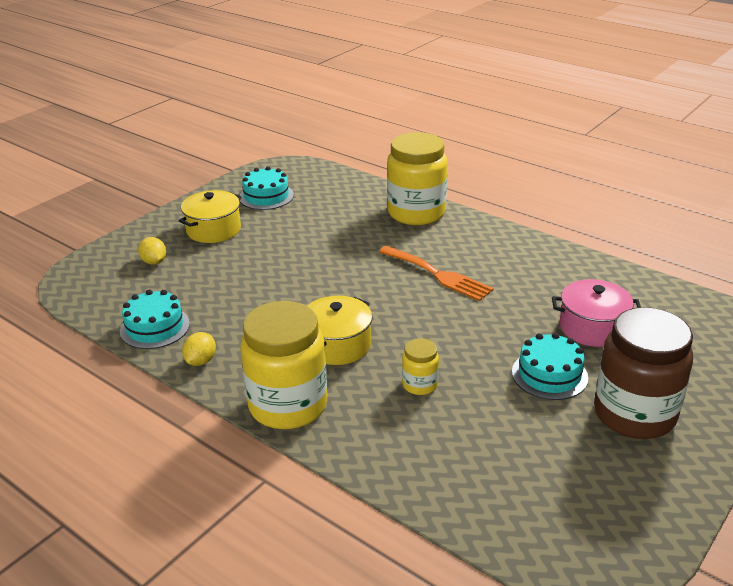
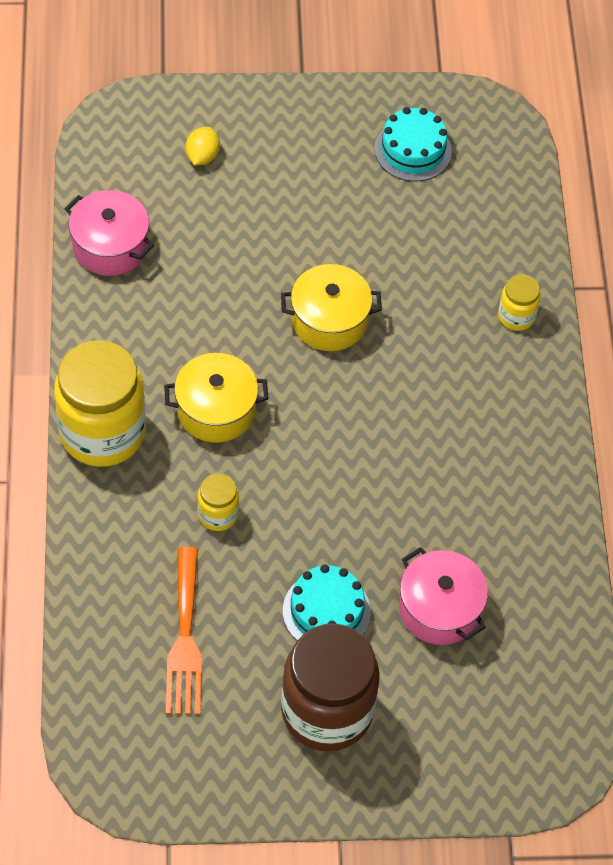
camera: 45 degrees right, 25 degrees up
(155, 327) = (110, 246): turquoise cake -> pink pot
(201, 361) = (99, 321): yellow lemon -> none
(213, 230) = (303, 157): yellow pot -> yellow pot (329, 320)
(416, 213) = (516, 316): yellow jar -> yellow jar, size x0.46
(438, 275) = (410, 417): orange fork -> orange fork (185, 640)

